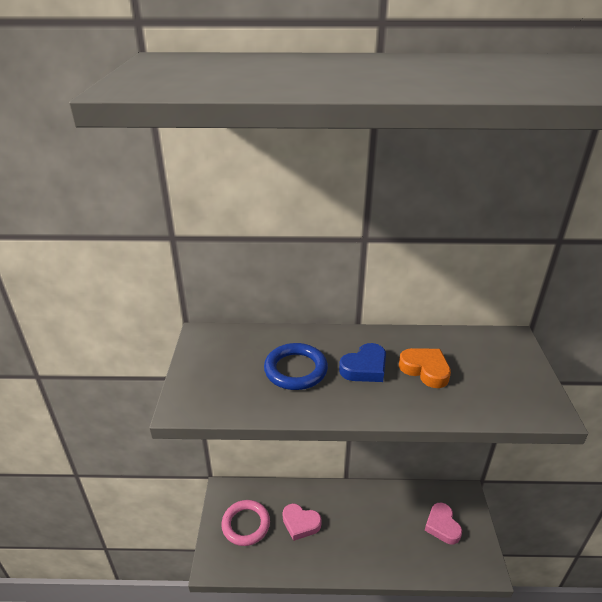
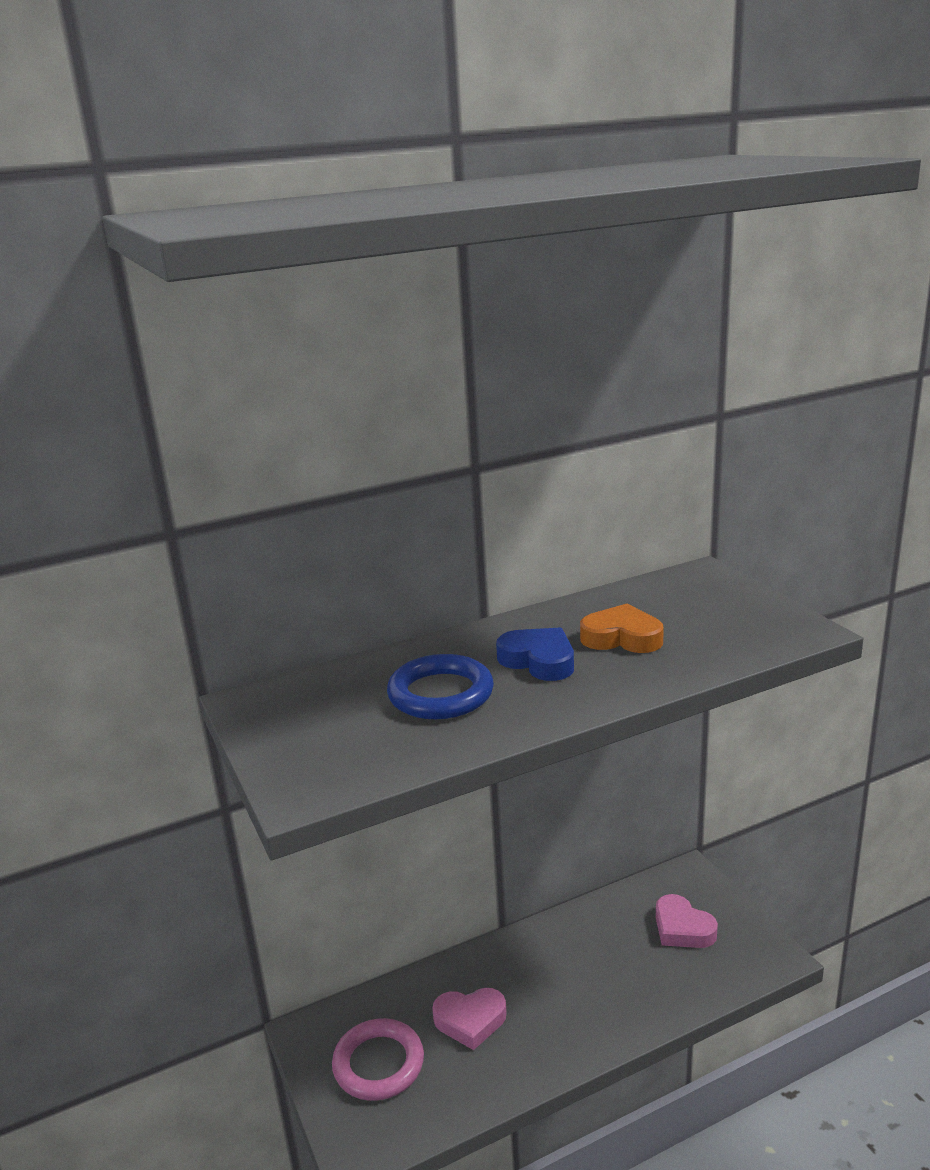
camera: 25 degrees left, 10 degrees down
(365, 368) = (539, 661): blue heart -> blue heart turned 75 degrees counterclockwise

